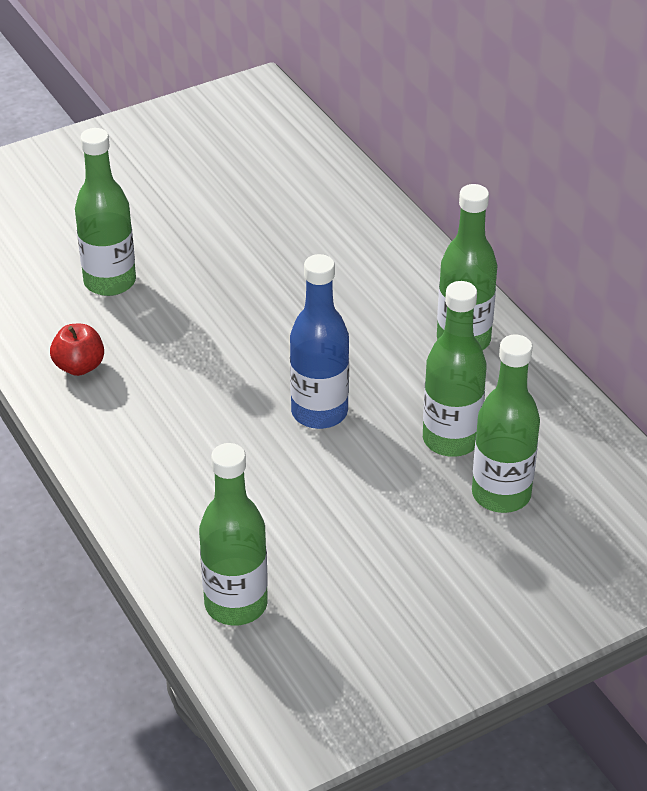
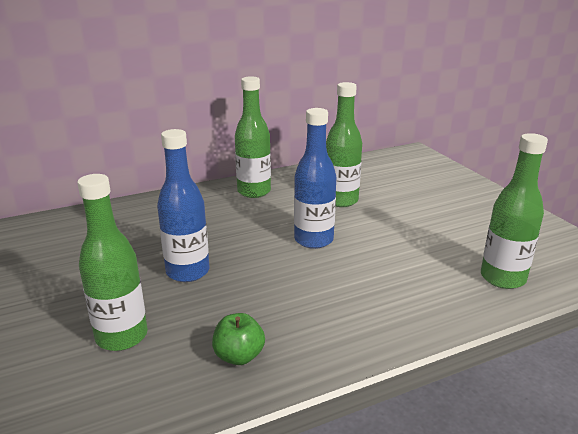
camera: 85 degrees left, 15 degrees down
(79, 366) = (239, 356): red apple -> green apple
(230, 307) = (188, 272): none -> blue bottle
(501, 494) = (384, 190): green bottle -> none

